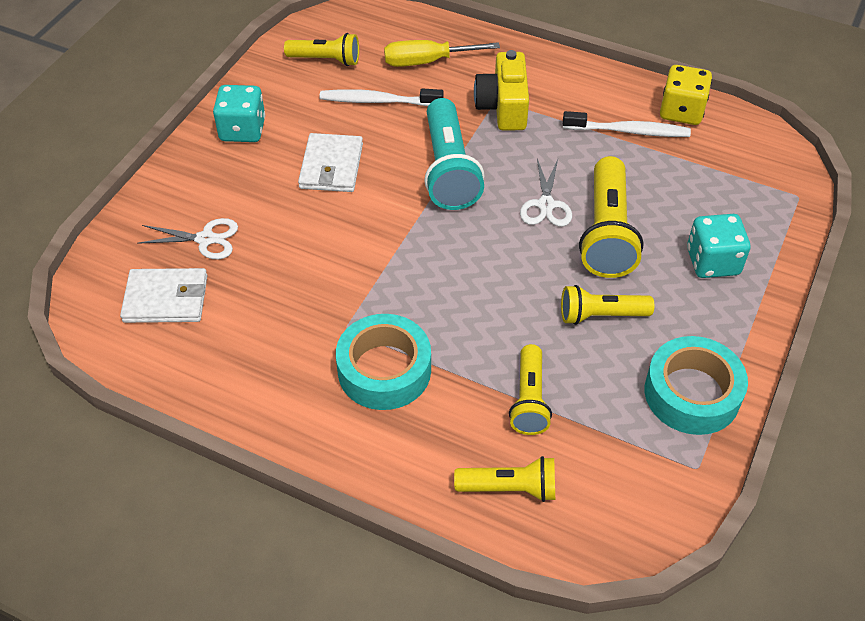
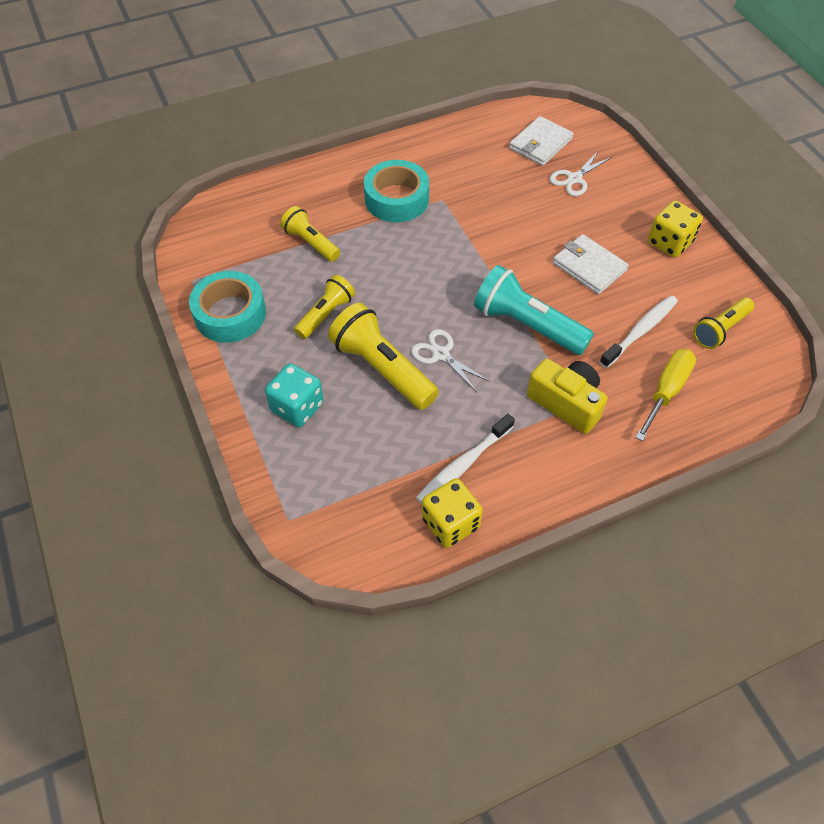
camera: 130 degrees right, 5 degrees up
(242, 130) = (669, 242): turquoise dice -> yellow dice
(509, 488) = (274, 202): yellow flashlight -> none

